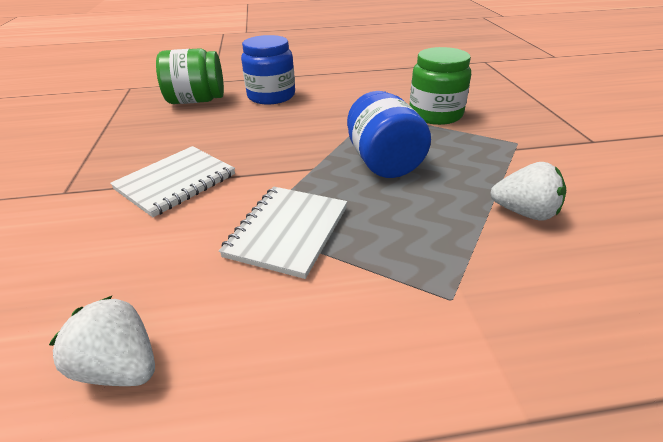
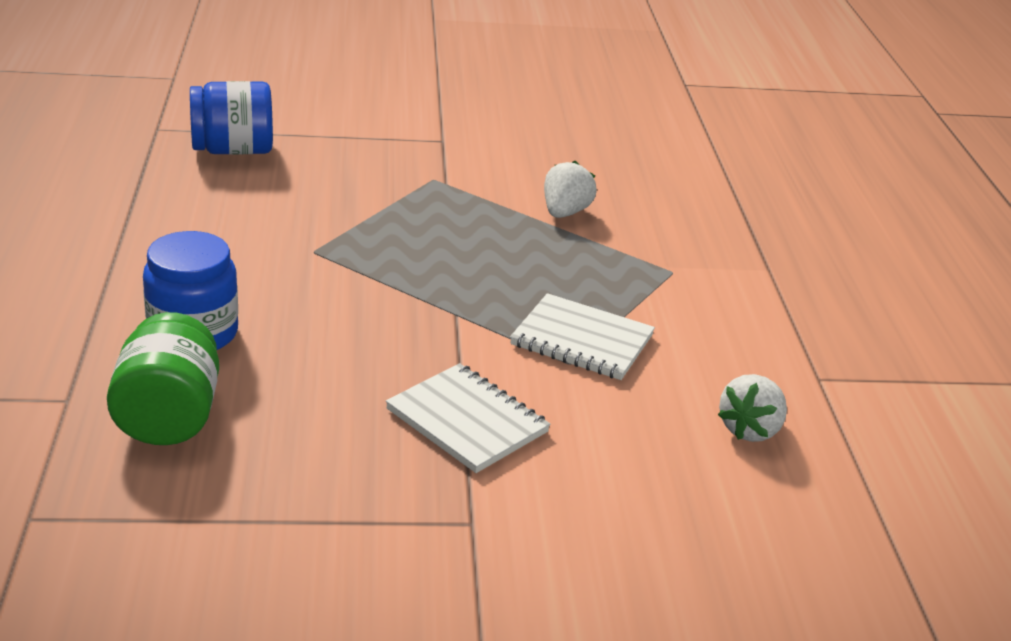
camera: 90 degrees left, 5 degrees down
(383, 162) = (454, 266): blue jar -> blue jar (233, 150)
(435, 114) = (337, 208): green jar -> none

